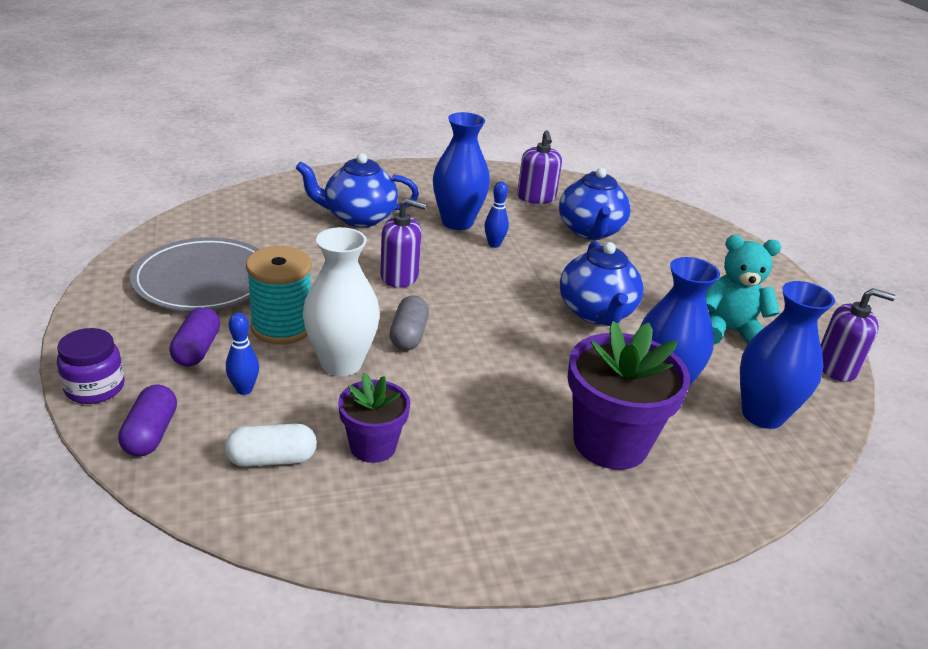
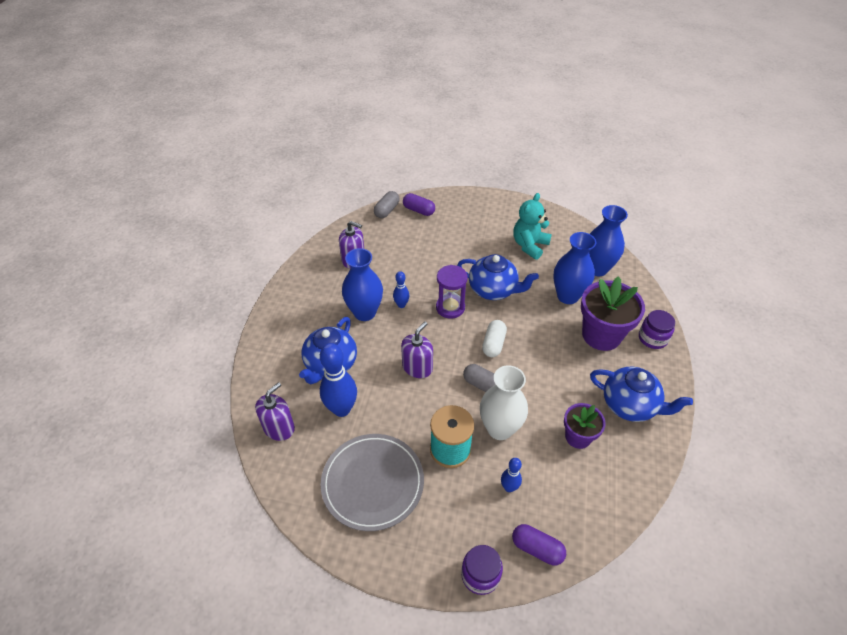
camera: 60 degrees left, 15 degrees up
(197, 350) = (458, 505): purple capsule -> purple capsule (418, 210)
(272, 459) = (576, 489): white capsule -> white capsule (493, 344)
(298, 238) = (341, 409): none -> blue bowling pin
(525, 282) = (450, 307): none -> purple hourglass
(590, 231) = (407, 253): blue teapot -> blue teapot (630, 405)
(648, 202) = (387, 210): none -> grey capsule
(664, 513) = (652, 338): none -> purple jar
(836, 367) = (571, 223): purple soap dispenser -> purple soap dispenser (279, 428)

